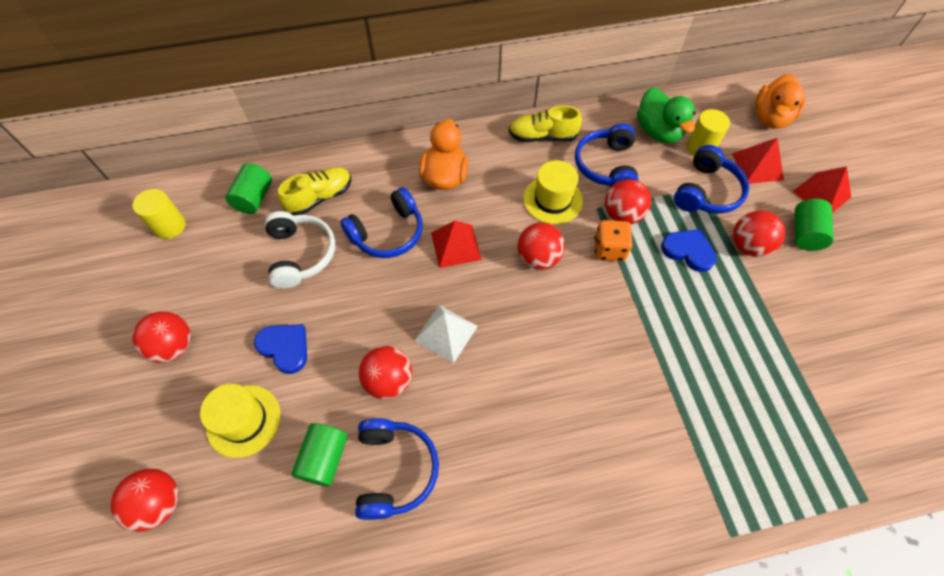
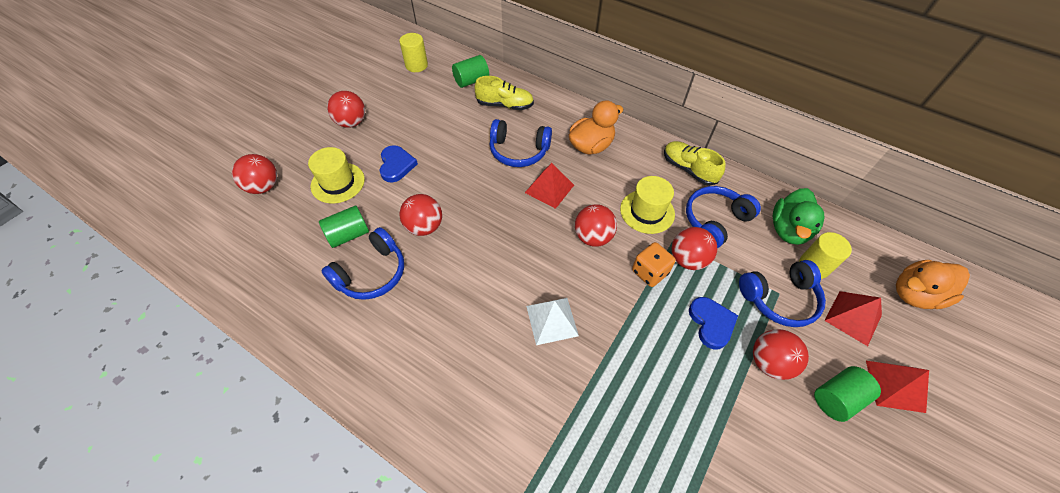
camera: 45 degrees right, 5 degrees down
(301, 254) = (460, 126): white headphones -> none
(446, 333) = (484, 230): white pyramid -> white pyramid (552, 320)

